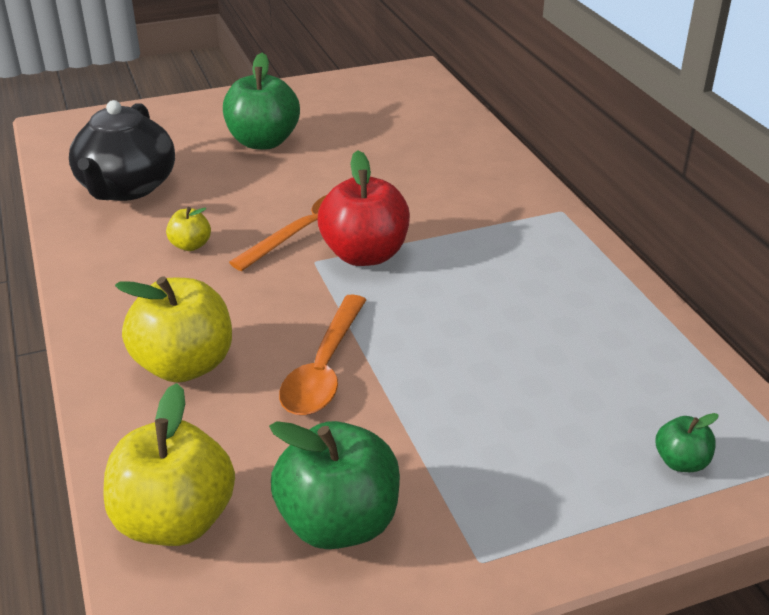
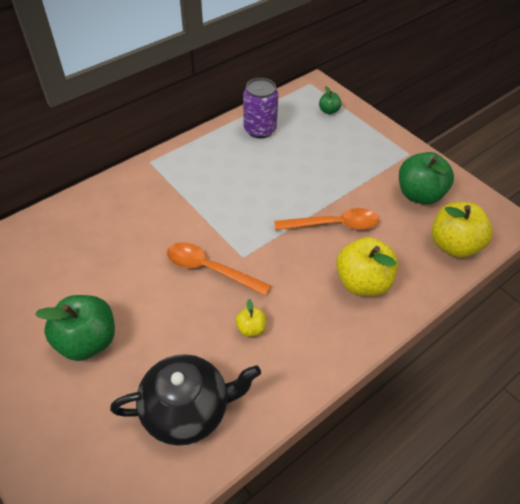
camera: 110 degrees left, 15 degrees up
(364, 255) = (227, 235): red apple -> none
(625, 339) = (260, 129): none -> purple can

